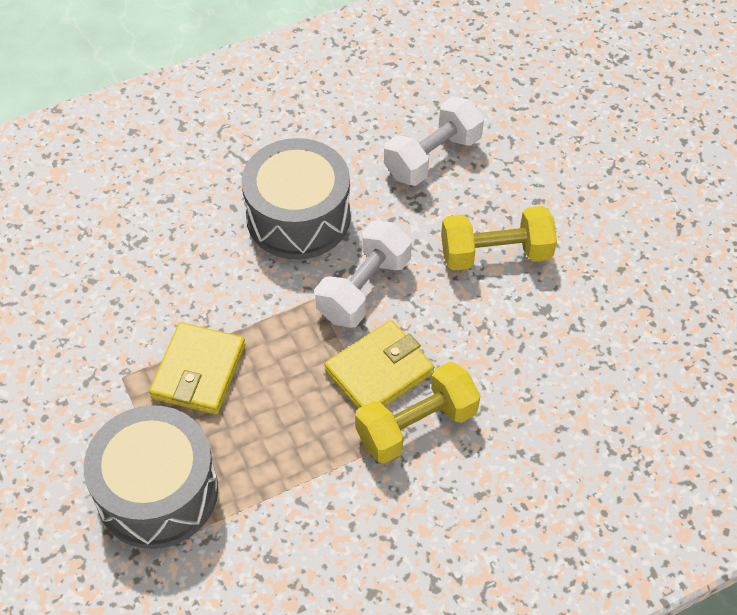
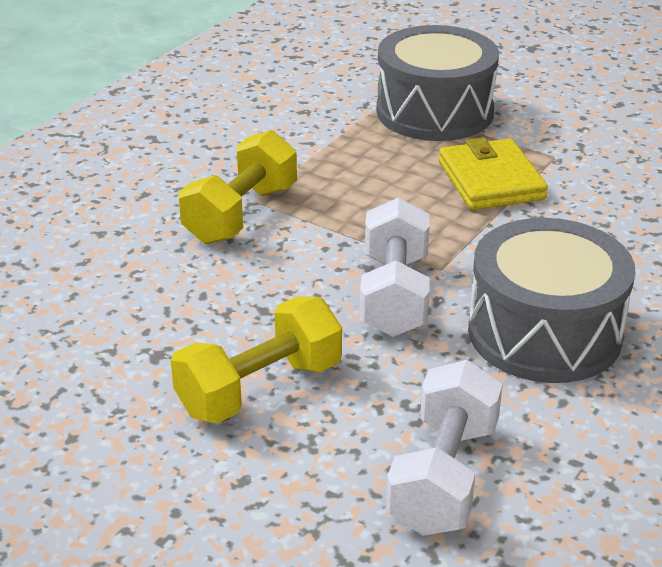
camera: 150 degrees right, 20 degrees down
(379, 372) = (313, 237): yellow wallet -> none

